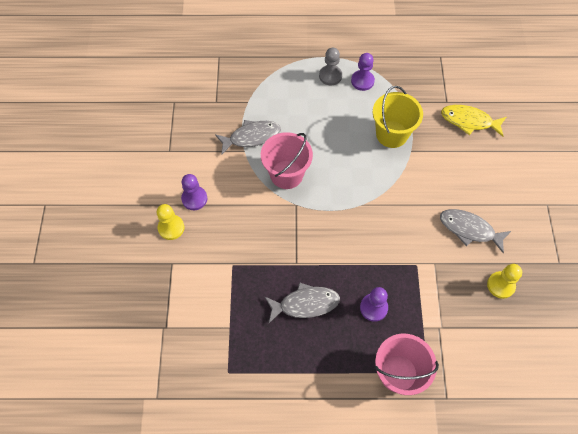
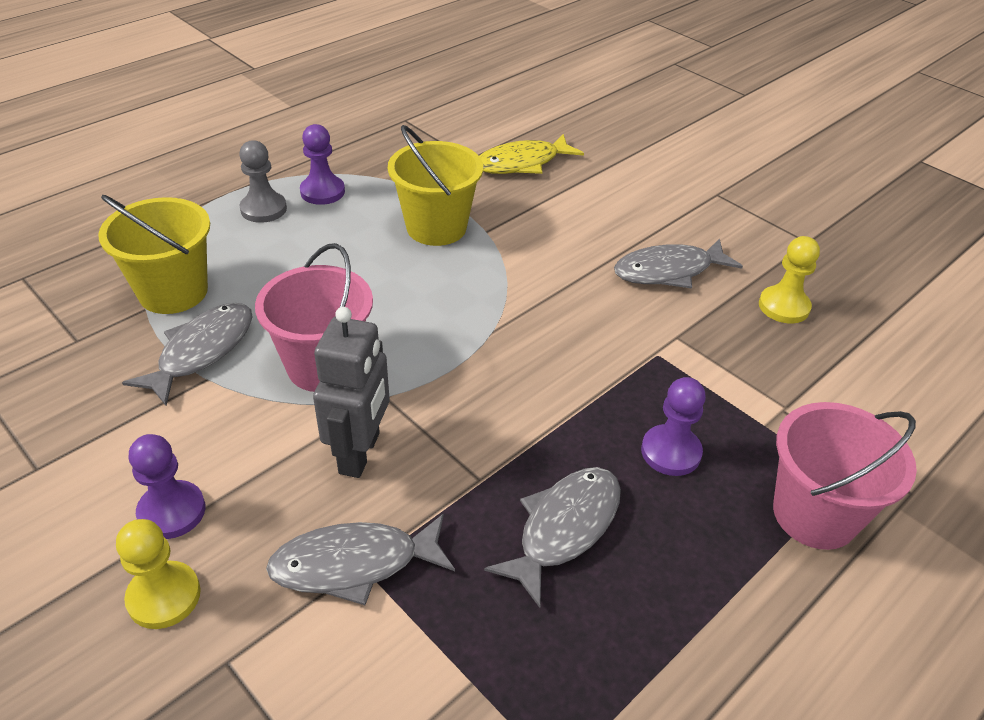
camera: 45 degrees left, 20 degrees down
(230, 261) = (354, 564): none -> grey fish
(263, 100) = (173, 292): none -> yellow bucket
(267, 221) = (360, 453): none -> grey robot

